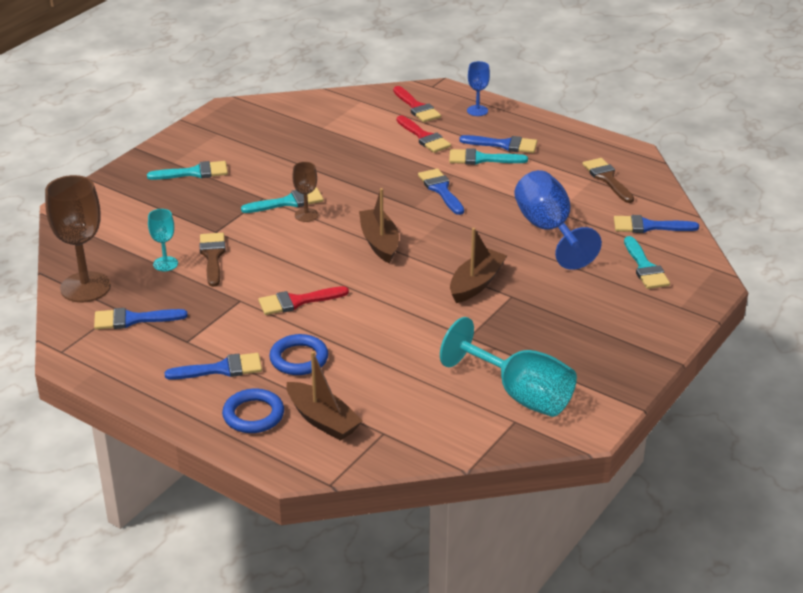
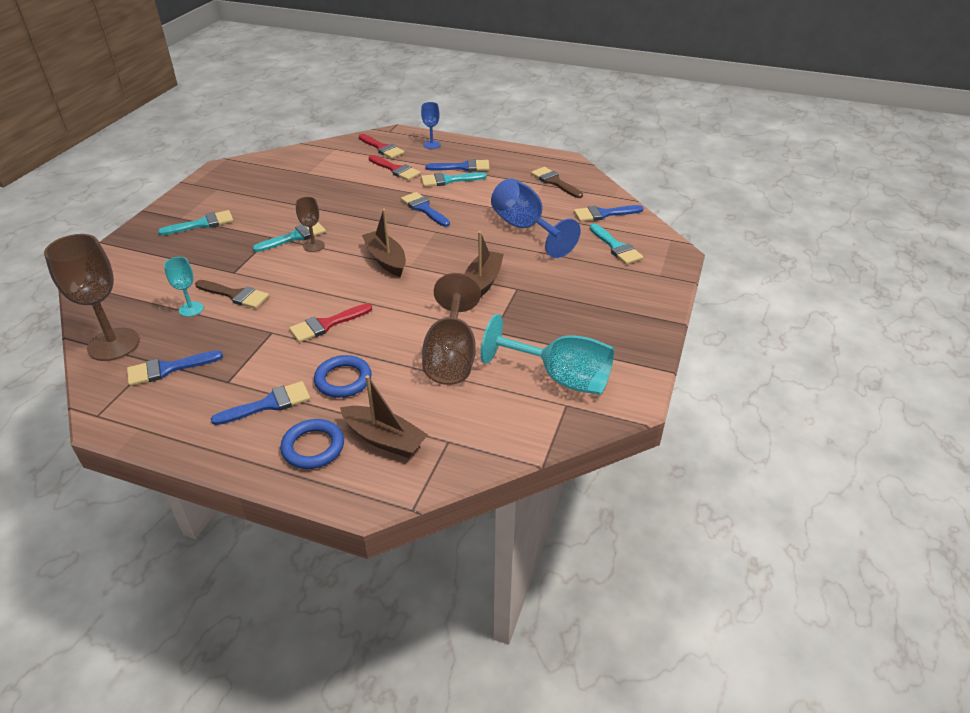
camera: 15 degrees left, 5 degrees up
(212, 256) = (235, 295): brown brush -> brown brush turned 135 degrees clockwise
(415, 354) = (451, 356): none -> brown goblet

